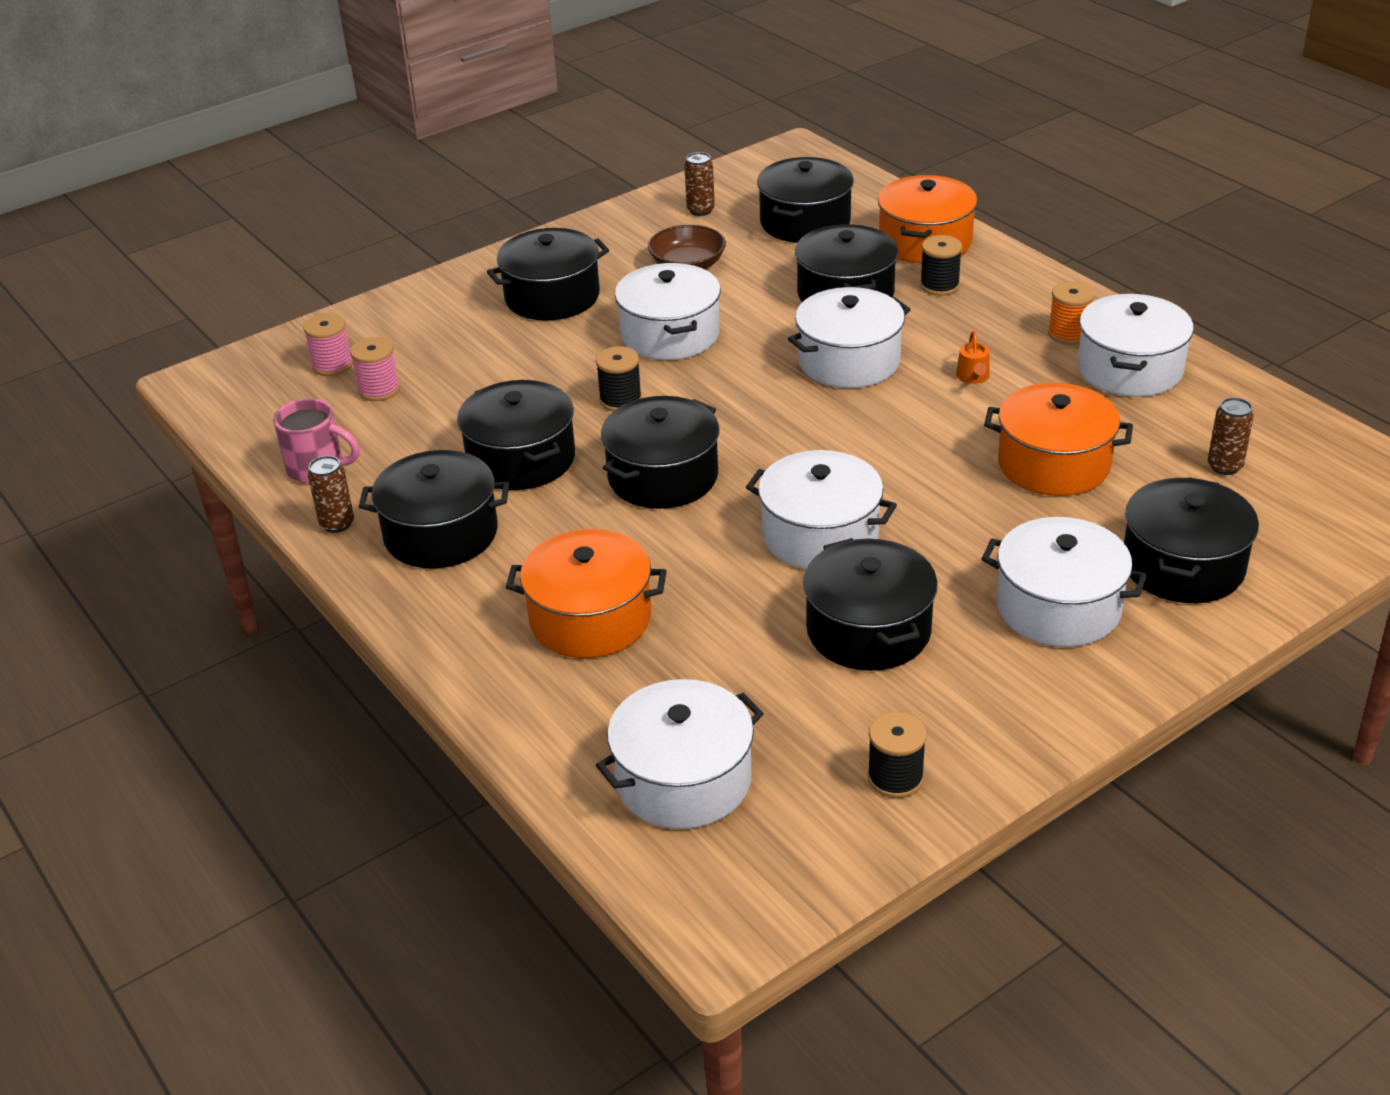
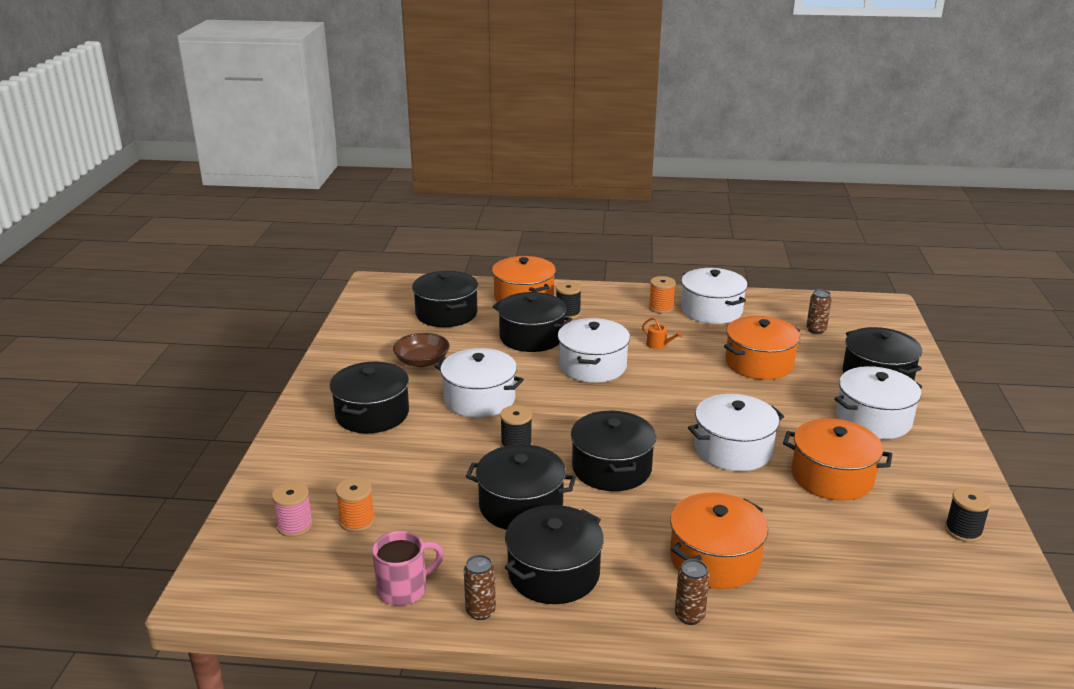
camera: 50 degrees left, 10 degrees down
(379, 390) = (357, 521): pink spool -> orange spool
(683, 780) = (901, 600): white pot -> none
(700, 210) = (377, 332): brown can -> brown can (689, 616)
(868, 630) = (832, 477): black pot -> orange pot

